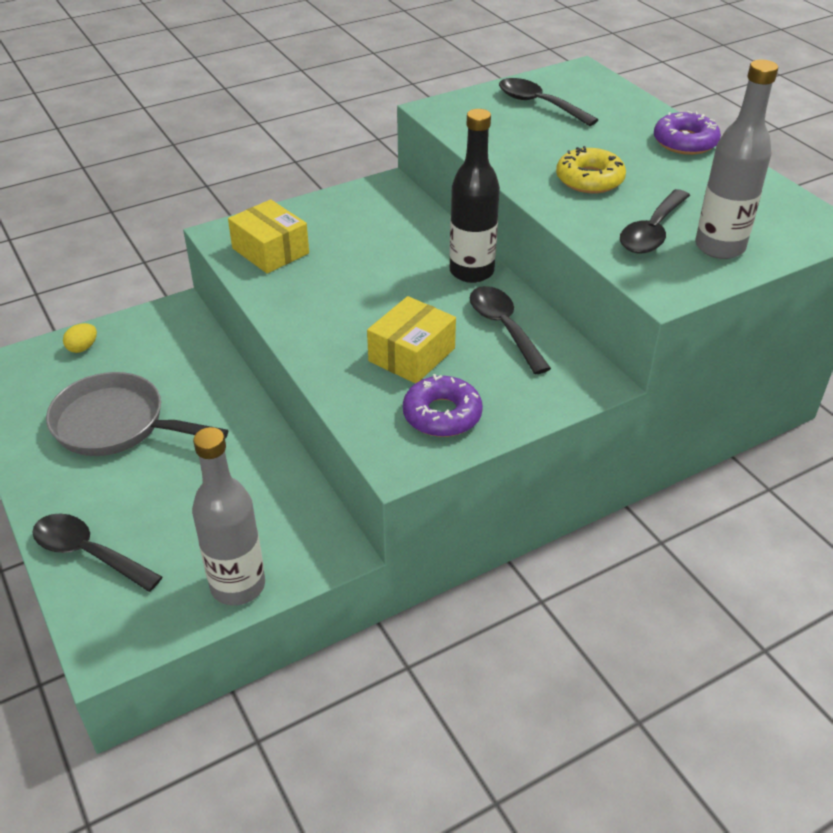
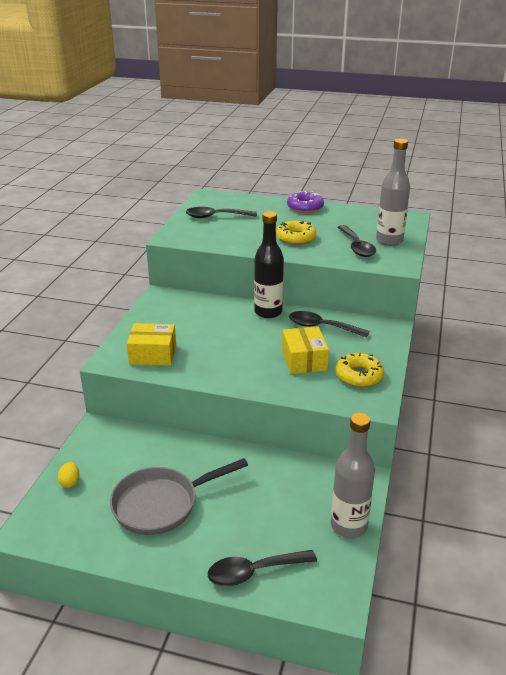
camera: 45 degrees left, 10 degrees down
(442, 415) = (359, 375): purple donut -> yellow donut

